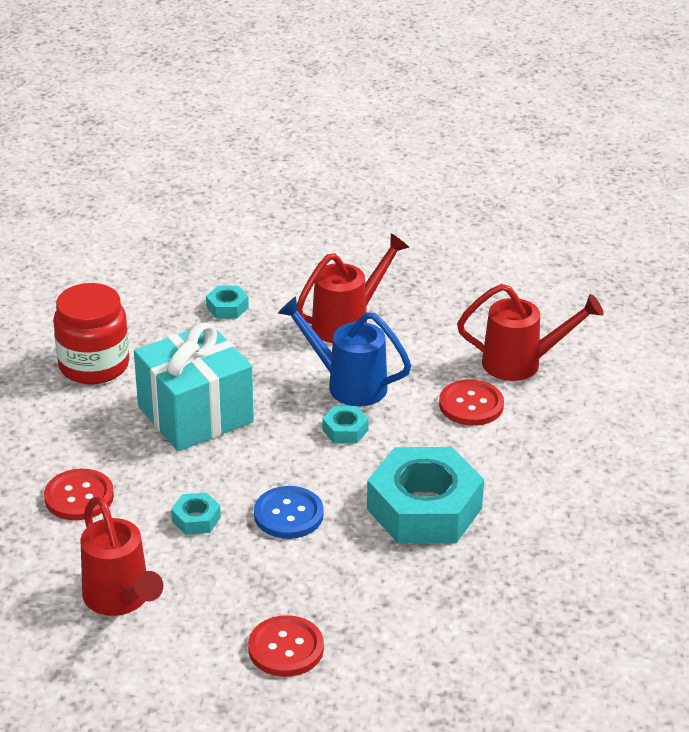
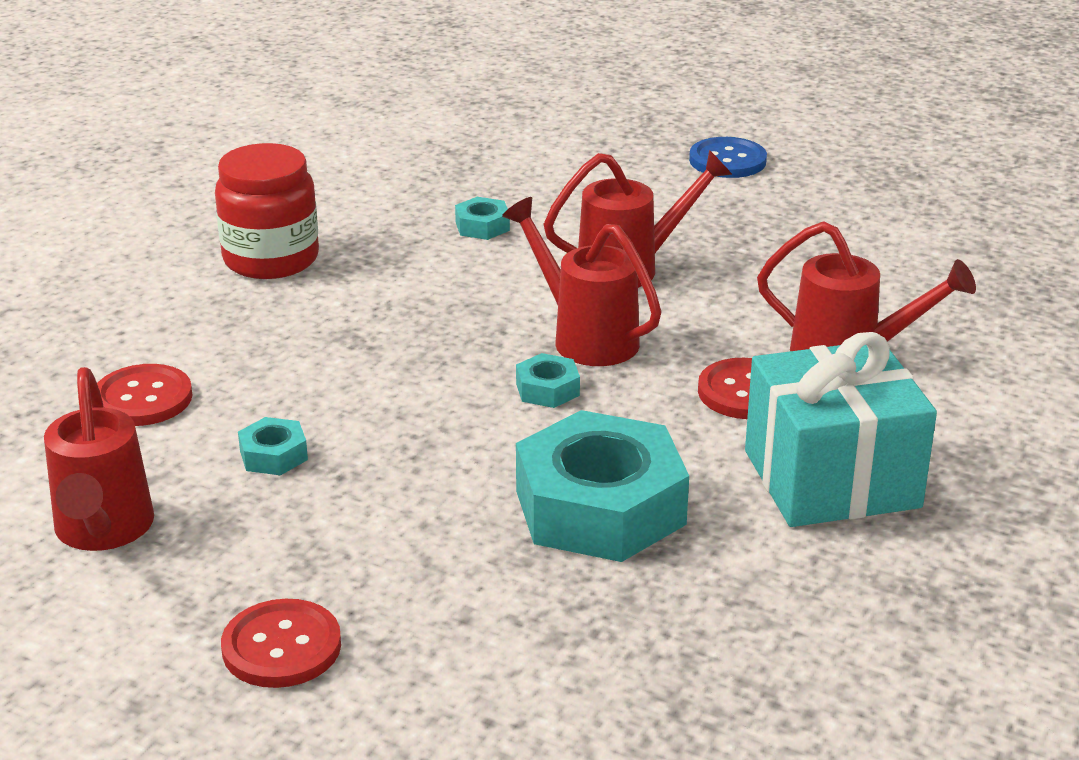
camera: 20 degrees right, 5 degrees down
(195, 414) = (359, 334): turquoise gift -> turquoise gift (831, 479)
(288, 514) = (402, 475): blue button -> blue button (727, 160)
(347, 384) = (585, 337): blue watering can -> red watering can

